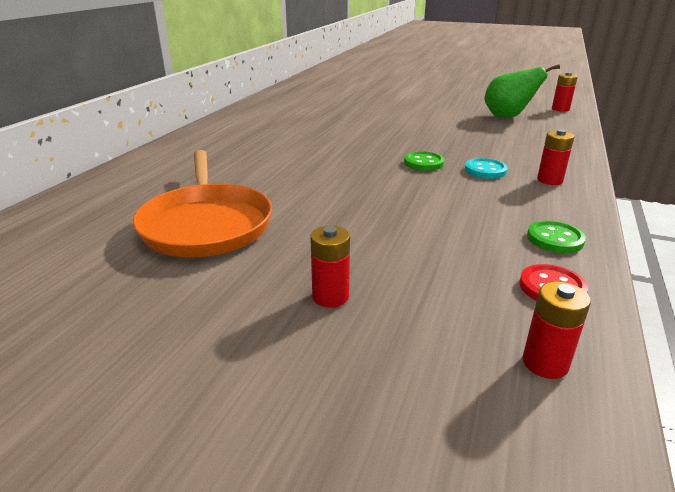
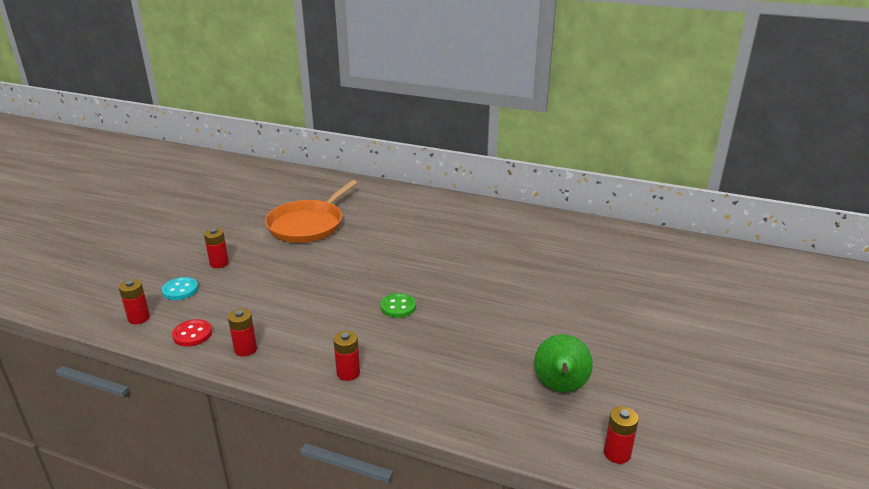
camera: 90 degrees right, 0 degrees up
(206, 224) = (308, 225): orange pan -> orange pan turned 45 degrees counterclockwise
(485, 170) = (377, 339): turquoise button -> turquoise button (180, 290)
(555, 239) = (245, 349): green button -> red battery

